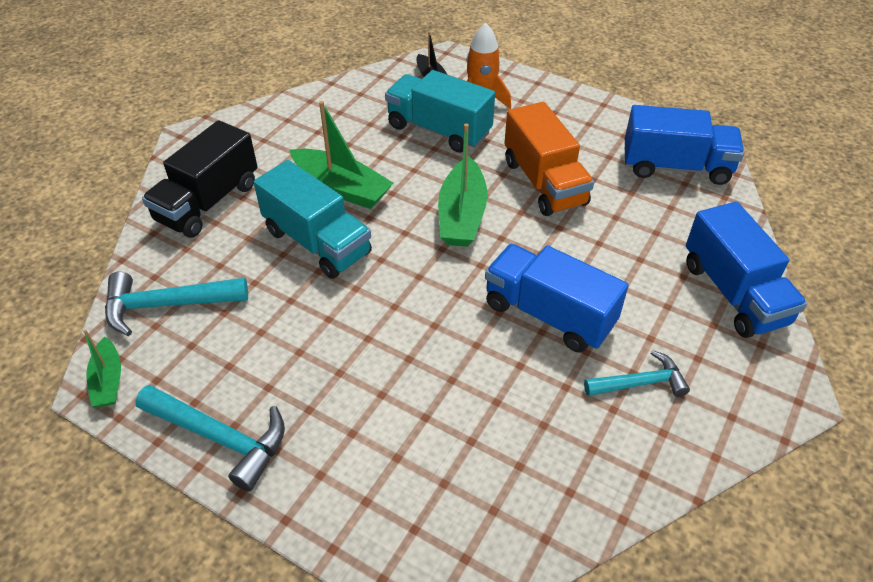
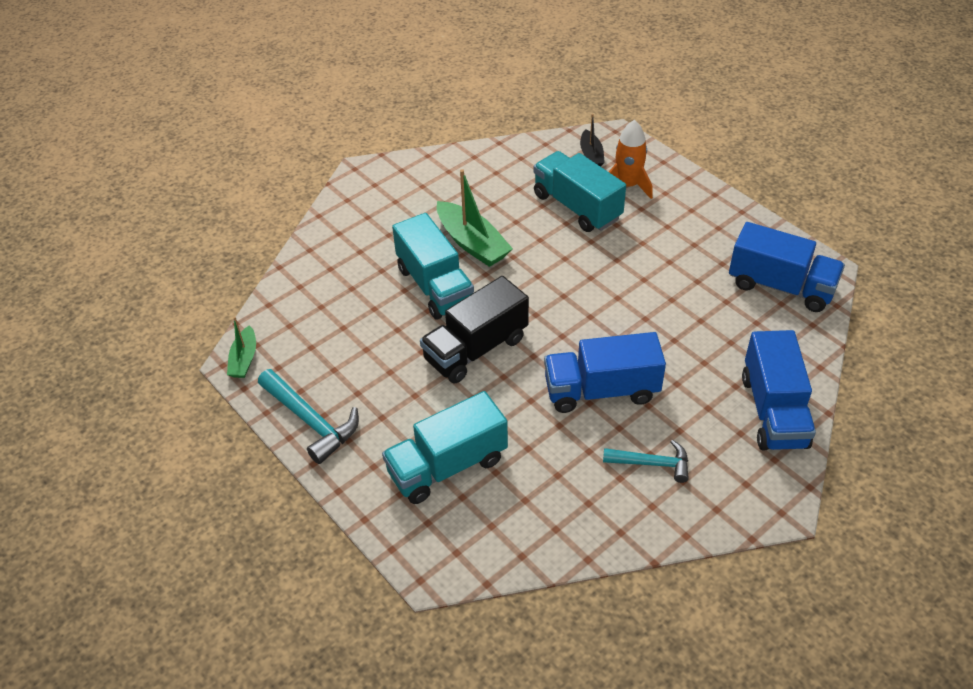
camera: 20 degrees right, 0 degrees up
(167, 305) = (303, 311): turquoise hammer -> none
(208, 202) = (359, 233): black truck -> black truck (476, 349)
(411, 449) = (447, 466): none -> turquoise truck
(462, 215) = (565, 289): green boat -> none
(544, 182) = (650, 275): orange truck -> none
(549, 314) = (601, 390): blue truck -> blue truck turned 60 degrees counterclockwise

